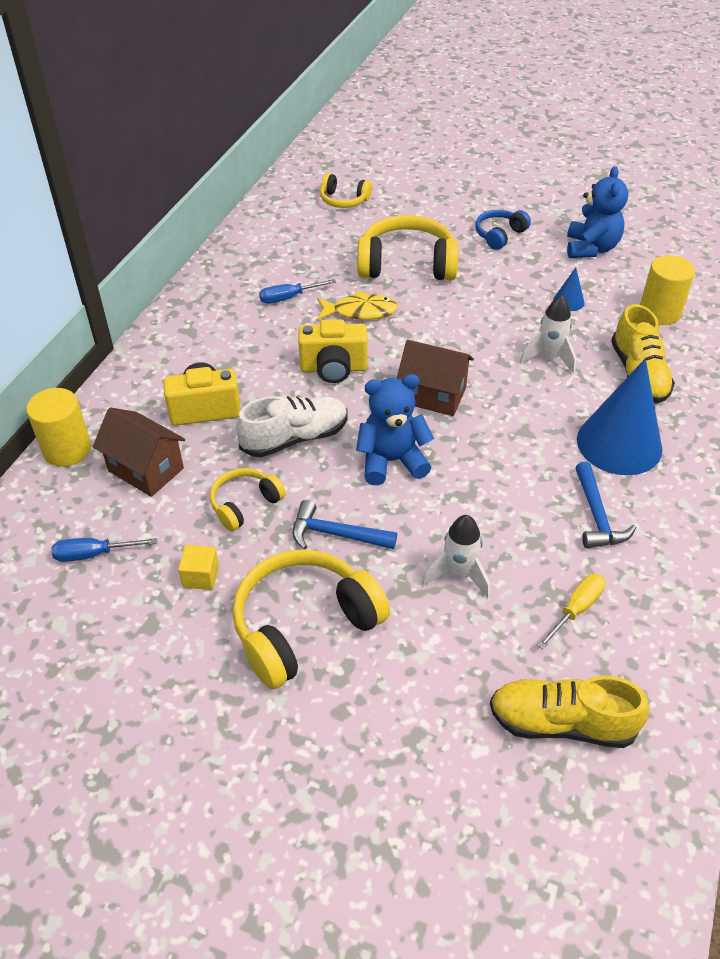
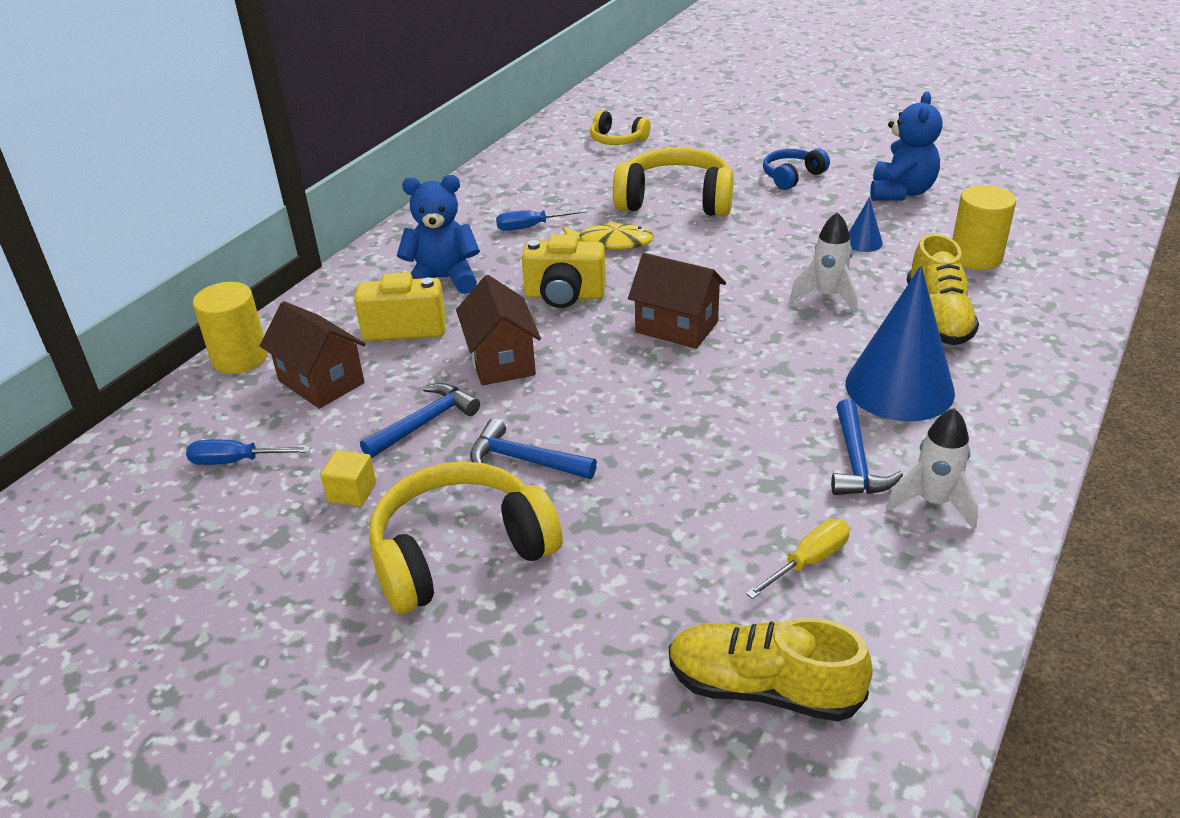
camera: 10 degrees right, 10 degrees down
(245, 504) = (424, 423): yellow headphones -> blue hammer
(295, 438) = (501, 361): white shoe -> brown house
(391, 461) = (610, 390): blue teddy bear -> blue teddy bear (443, 280)
(458, 575) = (664, 513): white rocket -> white rocket (933, 502)

